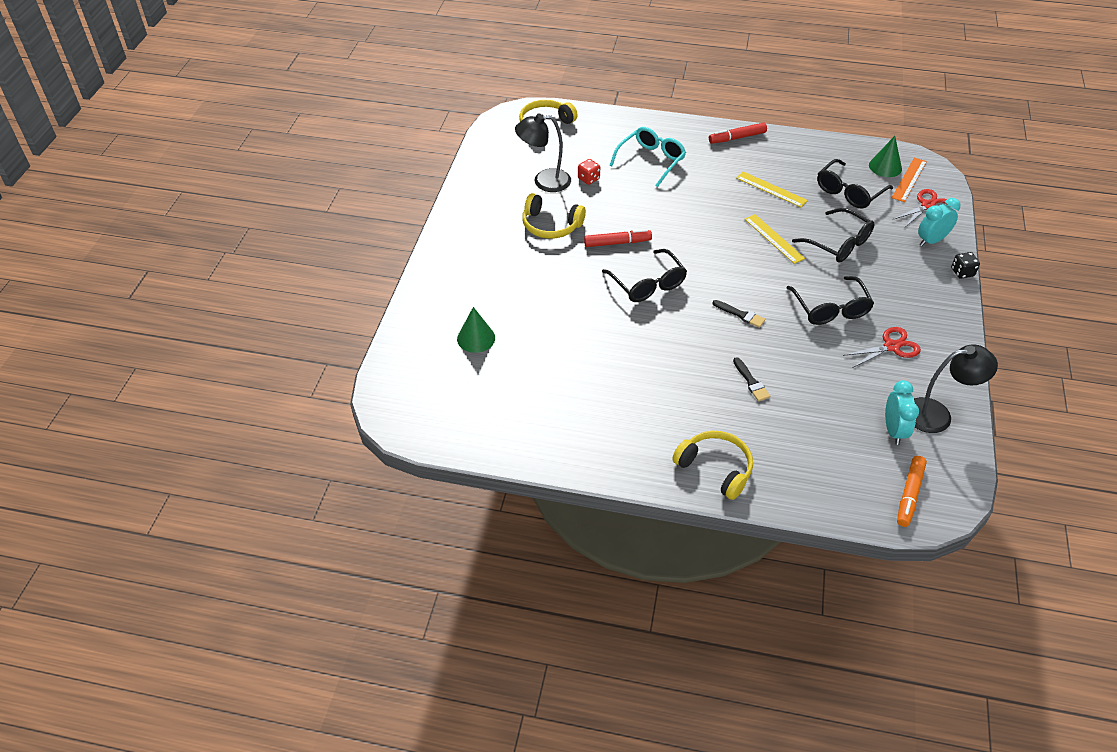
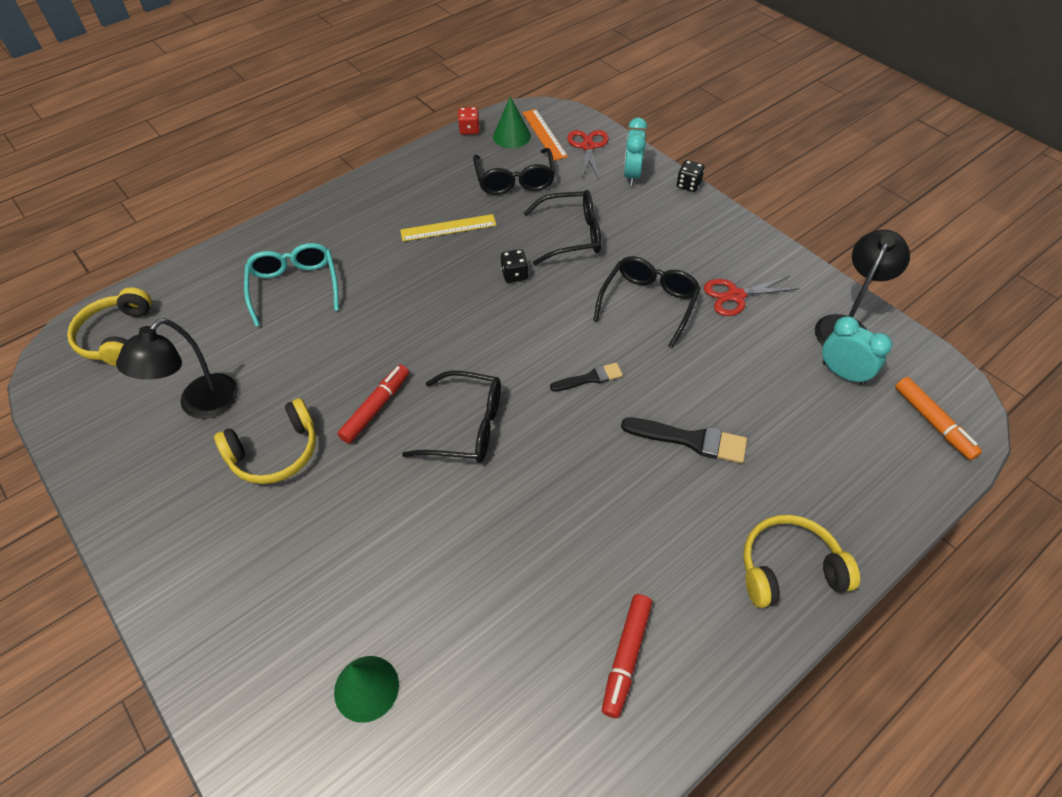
camera: 50 degrees left, 5 degrees up
(588, 179) = (250, 360): red dice -> red dice (469, 130)
(737, 138) = (350, 200): red marker -> red marker (626, 657)
(751, 382) = (690, 440): black brush -> black brush, size x1.58
(774, 238) = (514, 275): yellow ruler -> black dice
(830, 309) = (649, 303): black glasses -> black glasses turned 90 degrees counterclockwise
(891, 346) = (735, 296): red scissors -> red scissors turned 120 degrees counterclockwise

